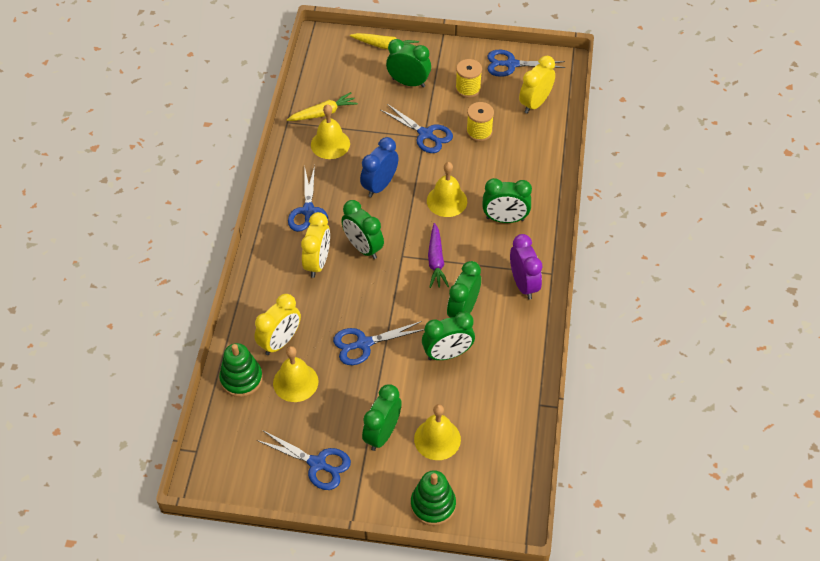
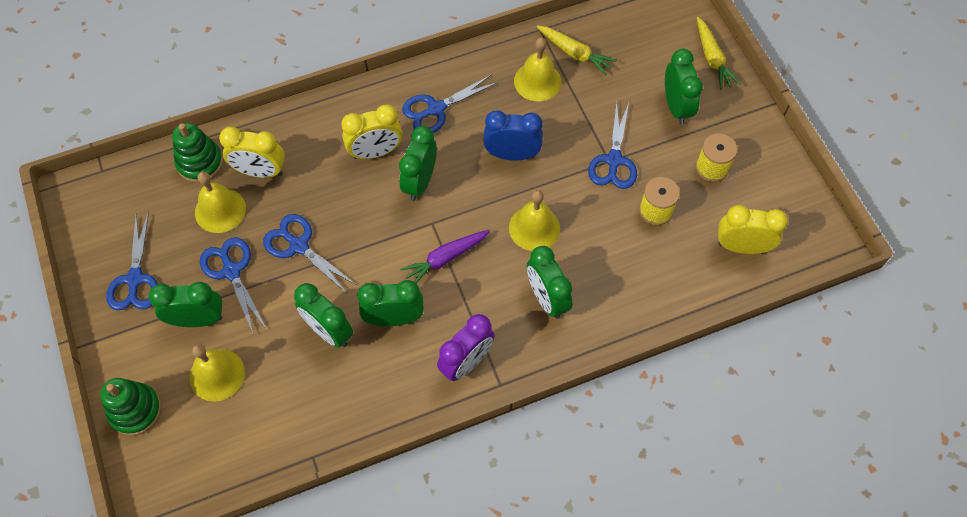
camera: 60 degrees right, 10 degrees up
(511, 64) = (783, 193): blue scissors -> blue scissors (231, 271)

